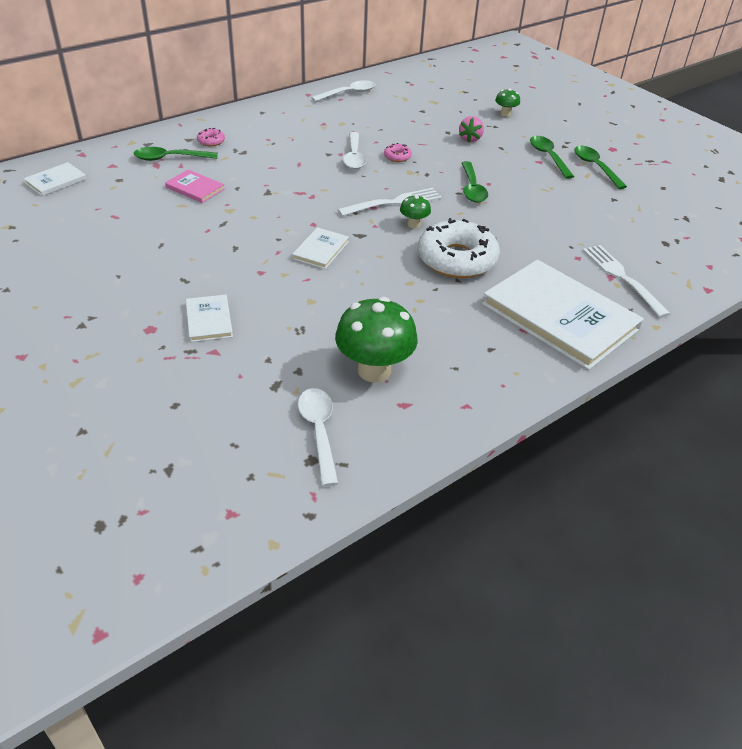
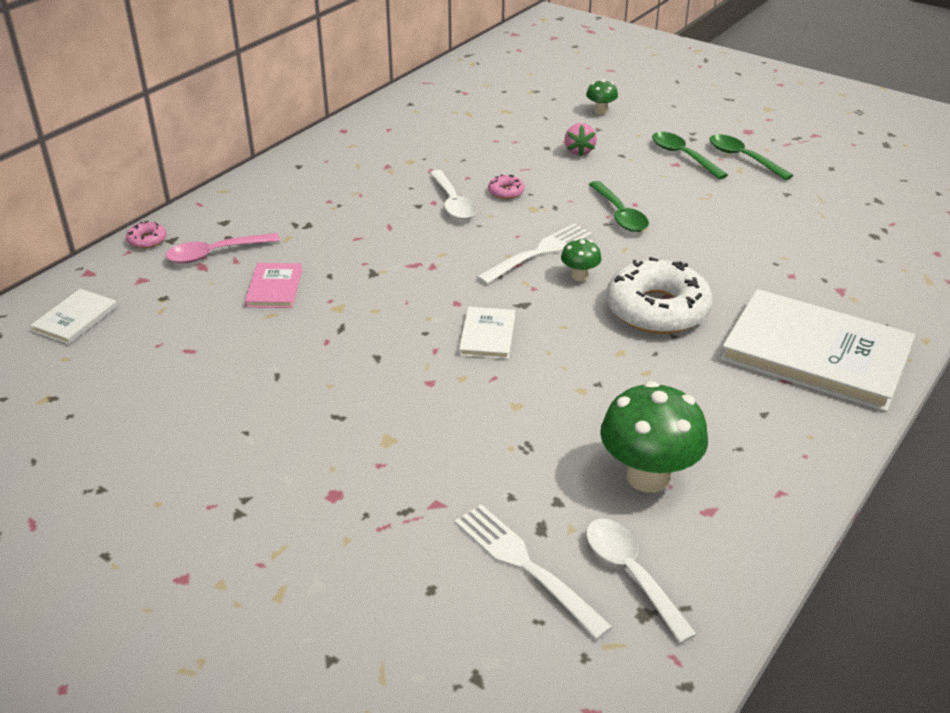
camera: 15 degrees left, 5 degrees down
(170, 158) = (215, 253): green spoon -> pink spoon
(195, 188) = (274, 288): pink book -> pink book turned 75 degrees clockwise
(209, 320) = (404, 463): white book -> none
(211, 141) = (256, 219): pink donut -> pink donut (147, 240)
(348, 93) = (394, 119): white spoon -> none
(622, 278) = (855, 289): white fork -> white fork (527, 566)

